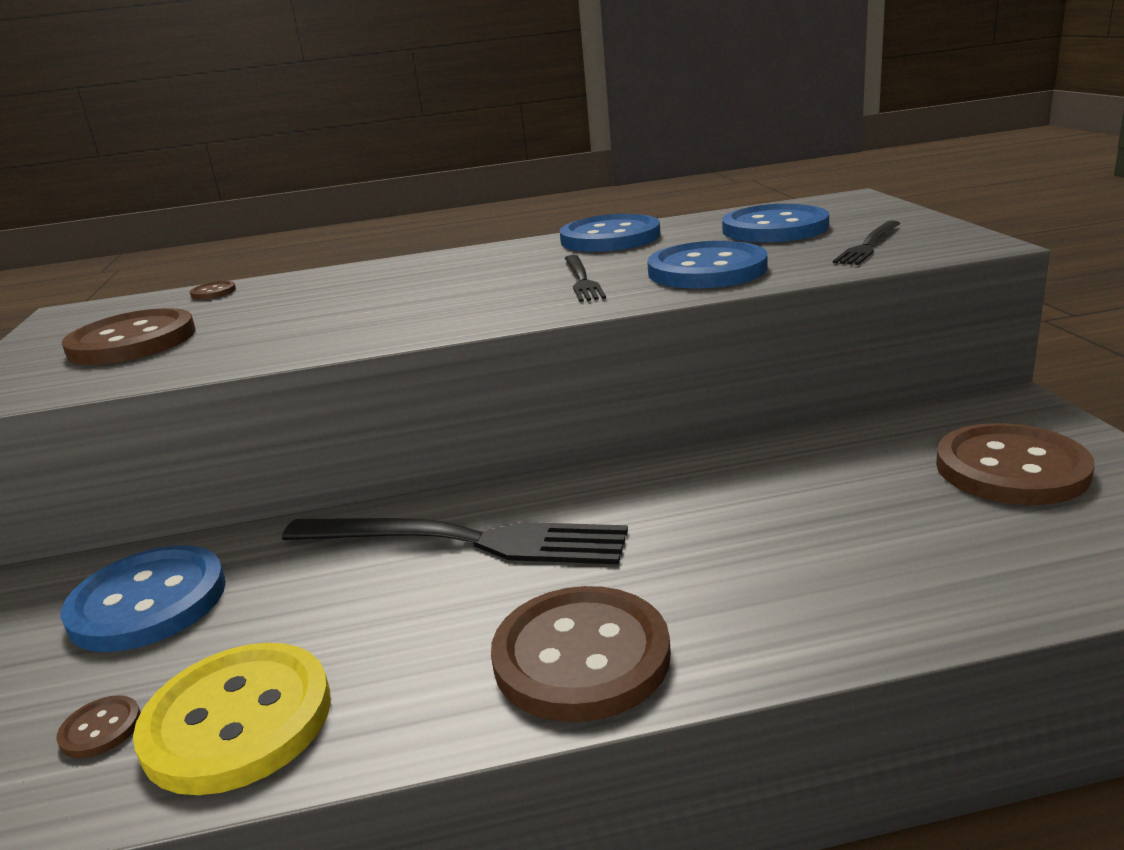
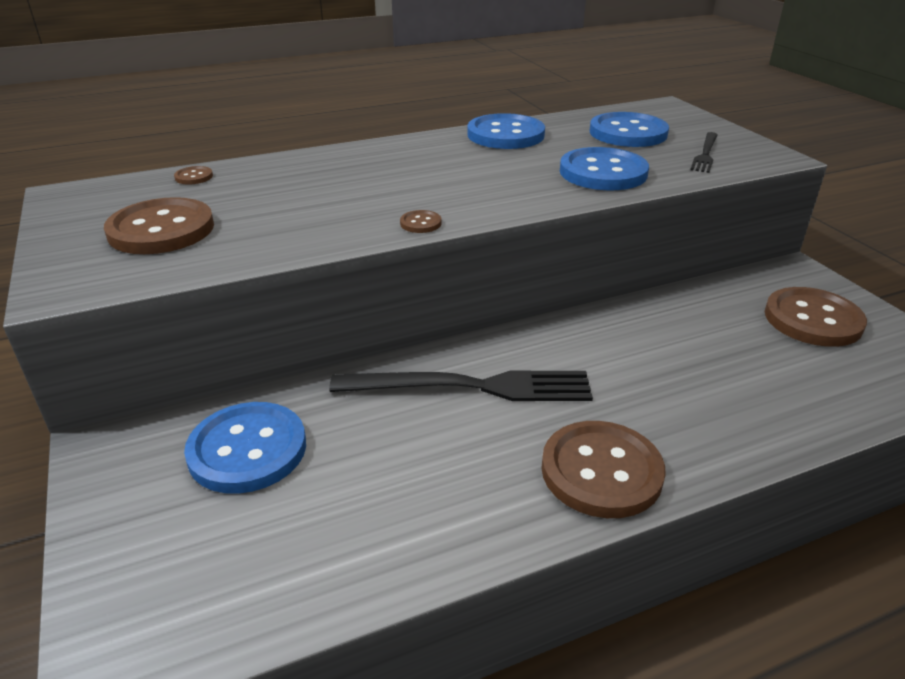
camera: 15 degrees left, 10 degrees up
(100, 729) = (278, 554): brown button -> brown button (420, 223)
(238, 720) = (382, 538): yellow button -> none
(582, 280) = (512, 178): black fork -> none

